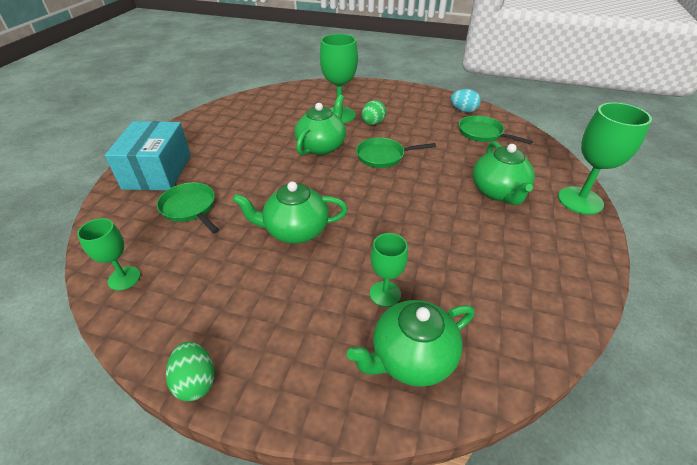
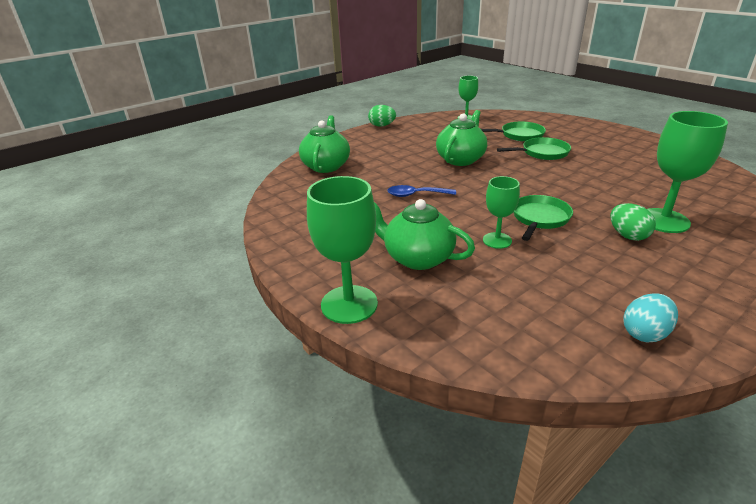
camera: 125 degrees right, 10 degrees down
(157, 171) = (579, 130): turquoise box -> none
(322, 146) = (583, 193): green teapot -> none
(385, 294) = (372, 171): green goblet -> green goblet (497, 240)
(408, 231) = (416, 195): none -> blue spoon
(482, 133) = (551, 313): green pan -> green pan (542, 153)

